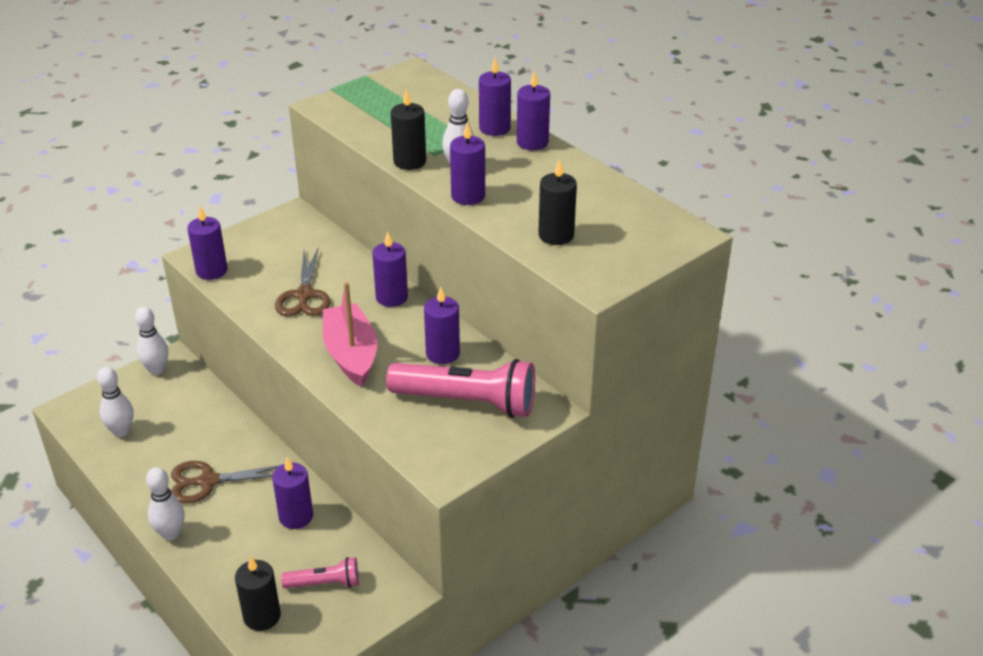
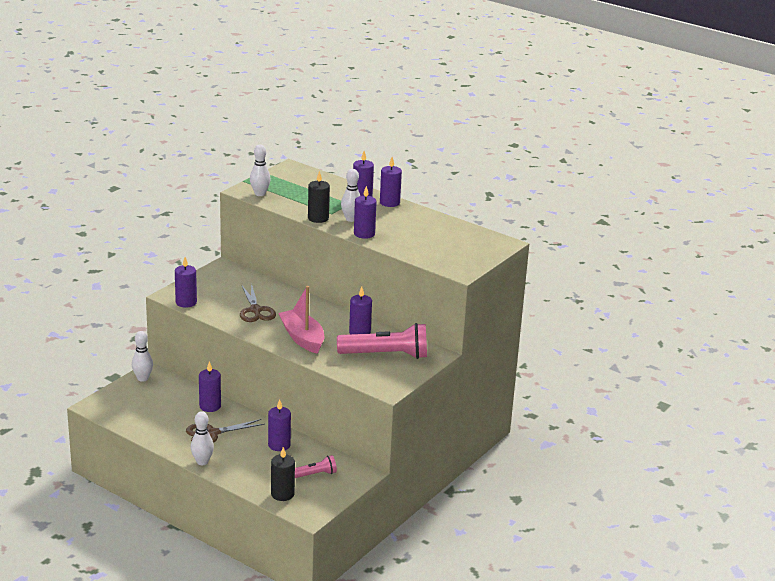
camera: 15 degrees left, 10 degrees down
(121, 431) = (138, 414): white bowling pin -> white bowling pin (260, 194)
(391, 297) = (313, 307): purple candle -> purple candle (210, 406)
(556, 235) = (427, 250): black candle -> none

